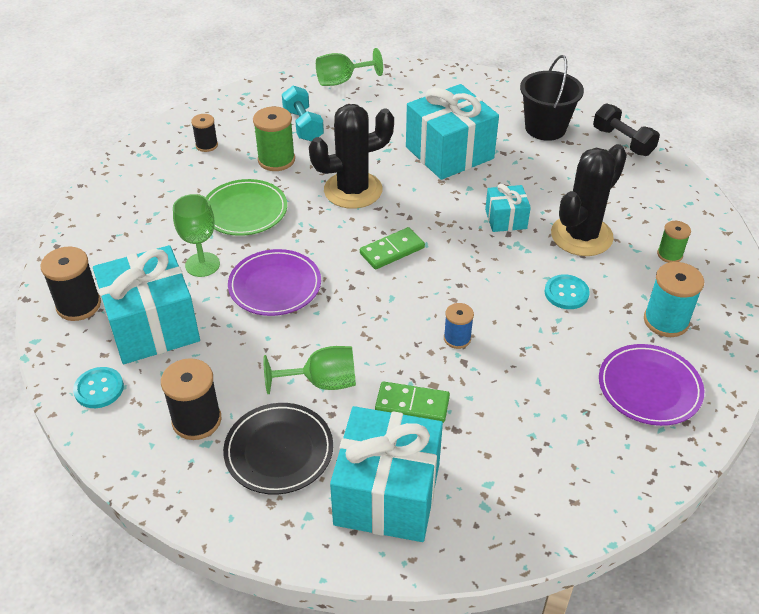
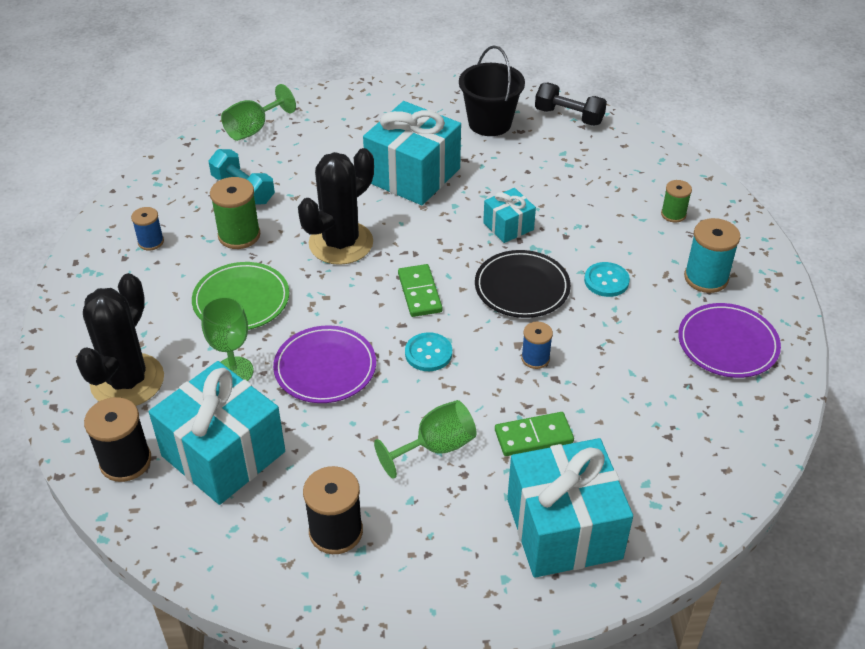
camera: 25 degrees left, 0 degrees up
(99, 389) = (210, 539): turquoise button -> turquoise button (428, 353)
(206, 145) = (151, 242): black spool -> blue spool
(279, 451) = (437, 529): black plate -> black plate (522, 287)
(392, 250) = (419, 293): green domino -> green domino turned 45 degrees counterclockwise
(581, 236) = (587, 221): black cactus -> black cactus (127, 381)

